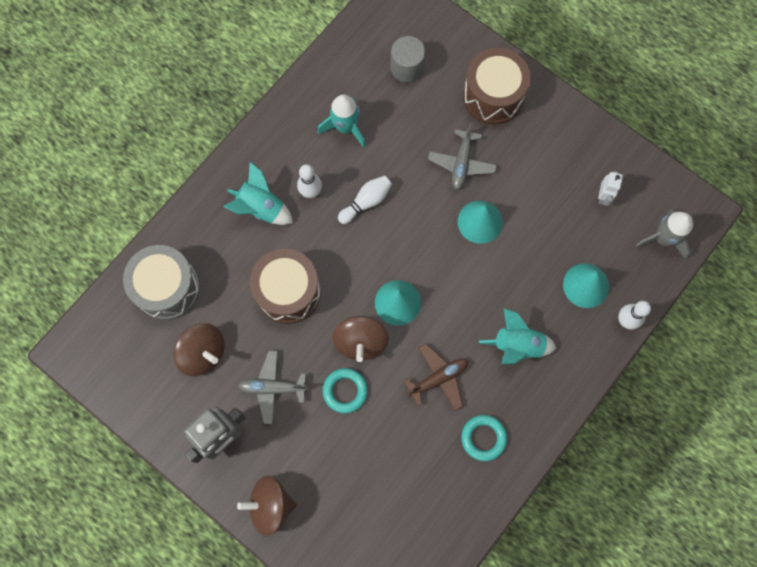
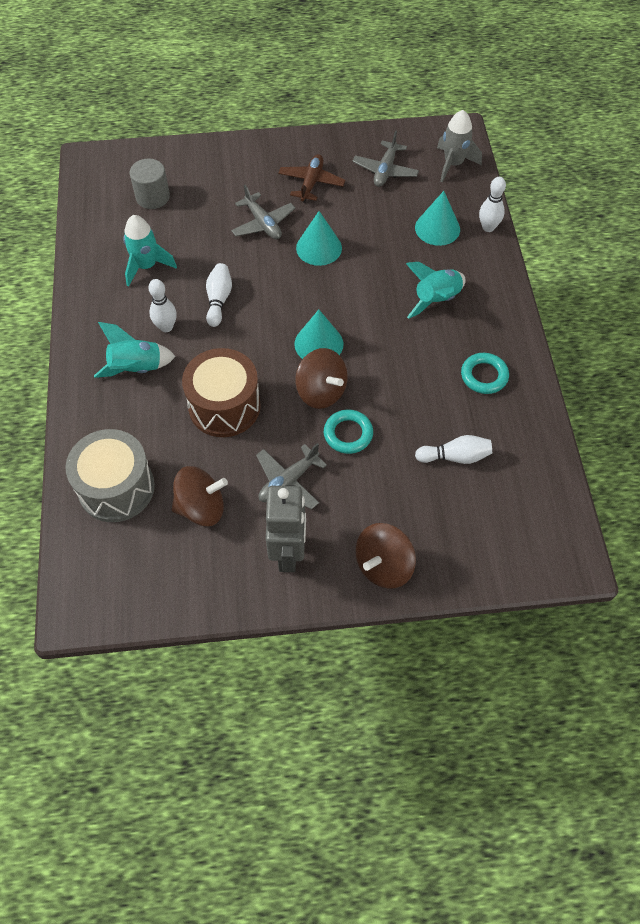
camera: 45 degrees left, 15 degrees down
(396, 477) = (455, 456): none -> white bowling pin
(438, 378) = (406, 366): brown plane -> brown plane (311, 183)
(493, 96) = (238, 169): brown drum -> none
(603, 196) = (385, 170): white robot -> grey plane

